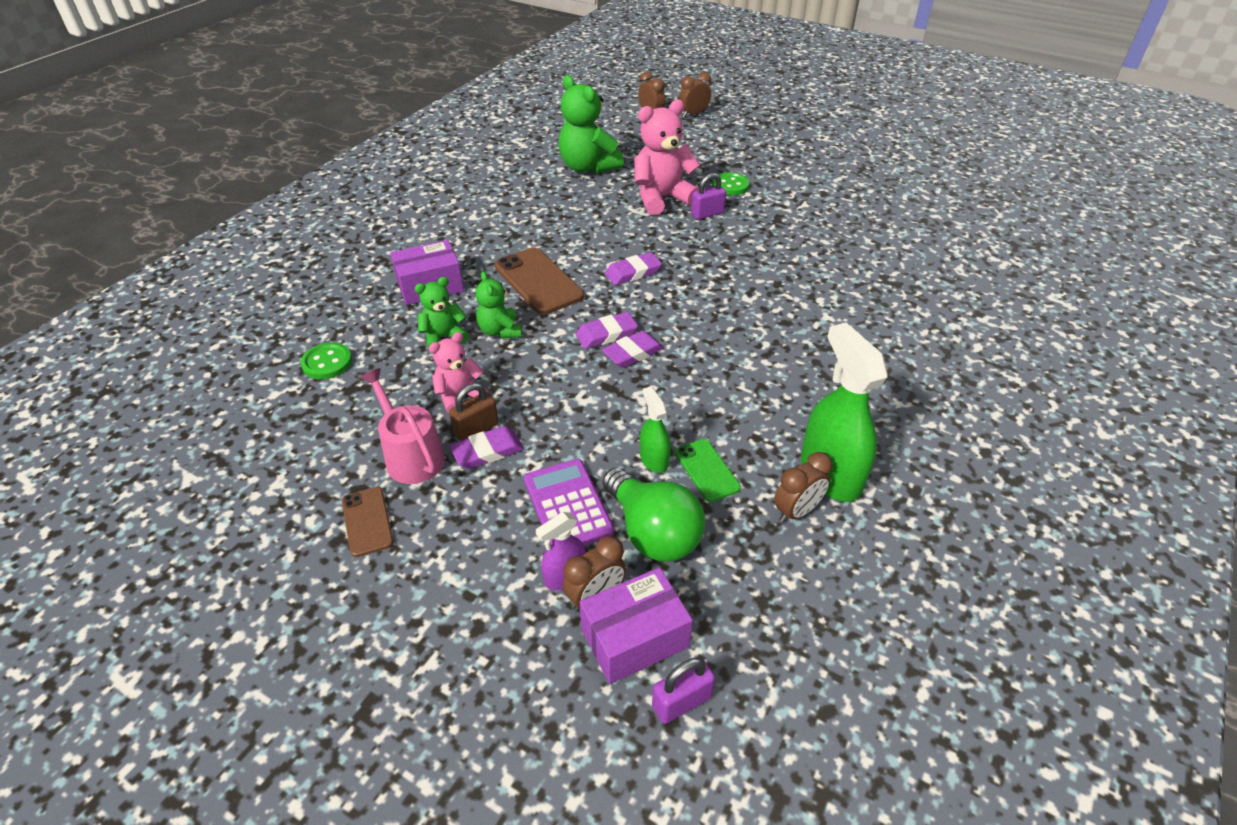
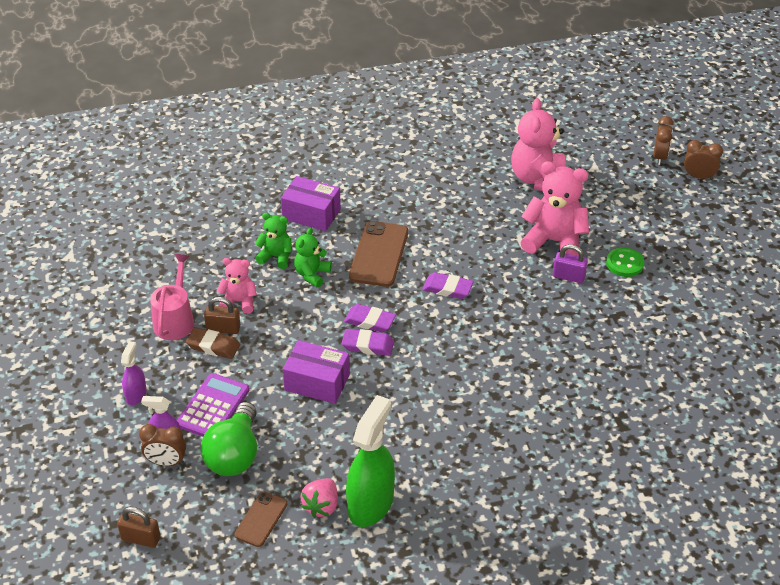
camera: 45 degrees right, 0 degrees up
(327, 363) = (199, 230): green button -> none
(367, 521) = (116, 341): brown phone -> brown phone (261, 519)
(465, 557) = (136, 394): none -> purple spray bottle
(487, 451) = (213, 346): purple eraser -> brown eraser
(588, 167) = (538, 179): green teddy bear -> pink teddy bear
(634, 638) = (158, 495): purple box -> purple box (317, 382)
(654, 459) = (289, 417): green spray bottle -> none
(681, 702) = (141, 538): purple padlock -> brown padlock
(706, 470) = (307, 446): green phone -> none
(796, 511) = (321, 506): brown clock -> pink strawberry

